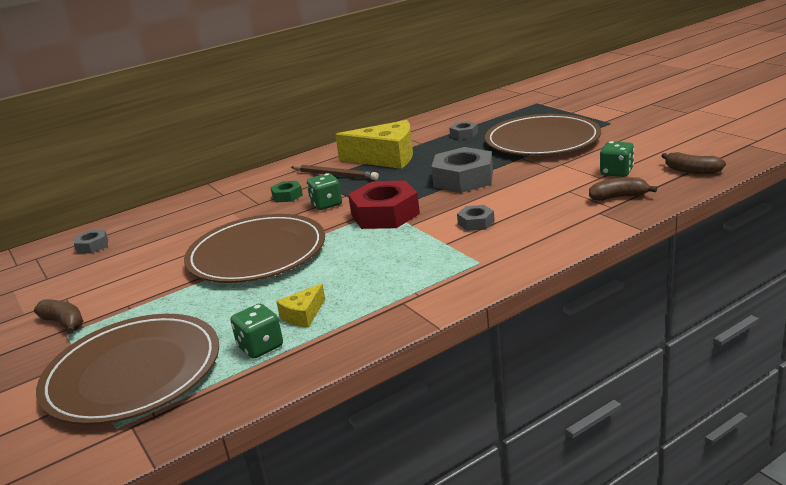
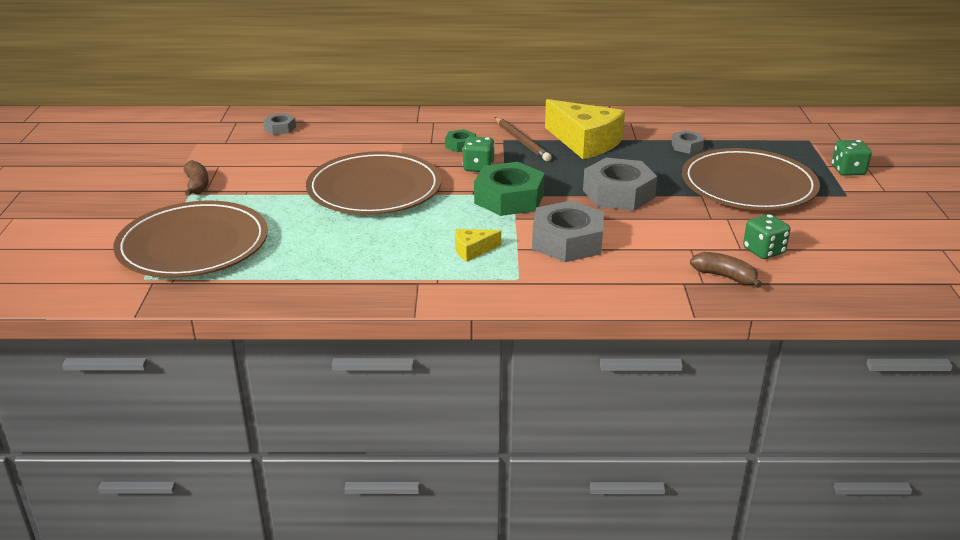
camera: 30 degrees right, 5 degrees up
(260, 347) = (285, 267): green dice -> green dice (848, 171)
(303, 315) = (341, 257): yellow cheese -> yellow cheese (472, 250)
(385, 214) = (509, 198): red nut -> green nut
(476, 223) = (567, 241): grey nut -> grey nut, size x2.03
(692, 171) = (839, 284): brown banana -> none

